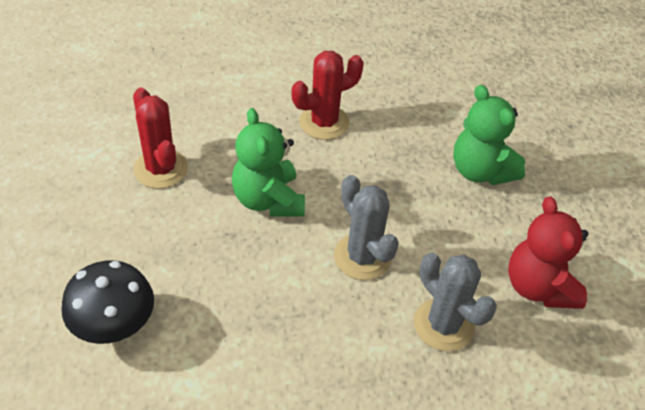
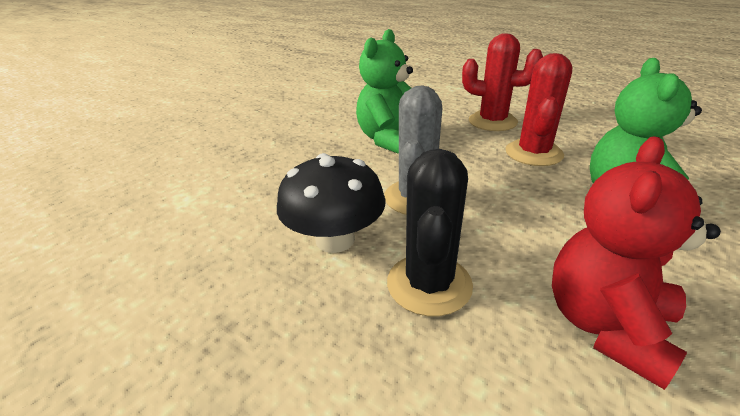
camera: 50 degrees right, 15 degrees down
(114, 324) = (205, 151): black mushroom -> black mushroom (335, 239)
(161, 169) = (345, 105): red cactus -> red cactus (533, 153)
(444, 325) = (429, 284): grey cactus -> black cactus

